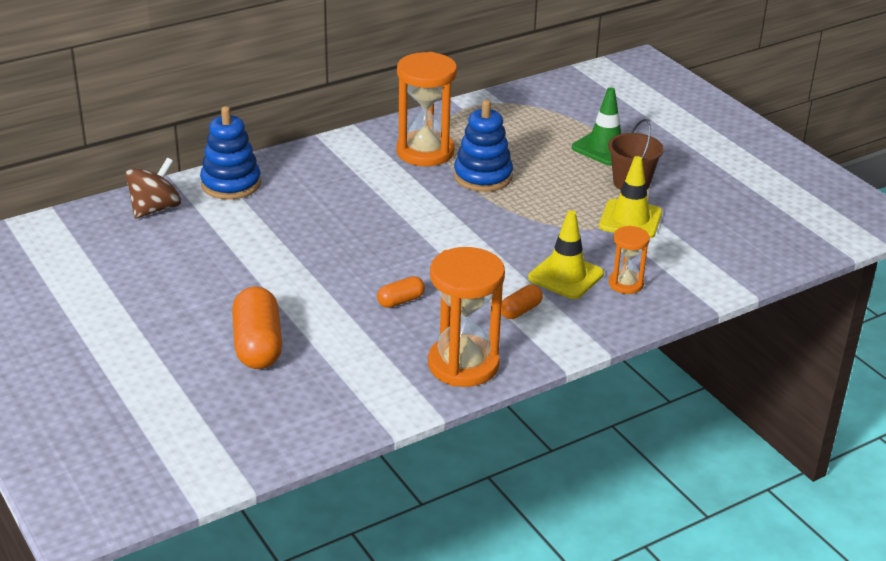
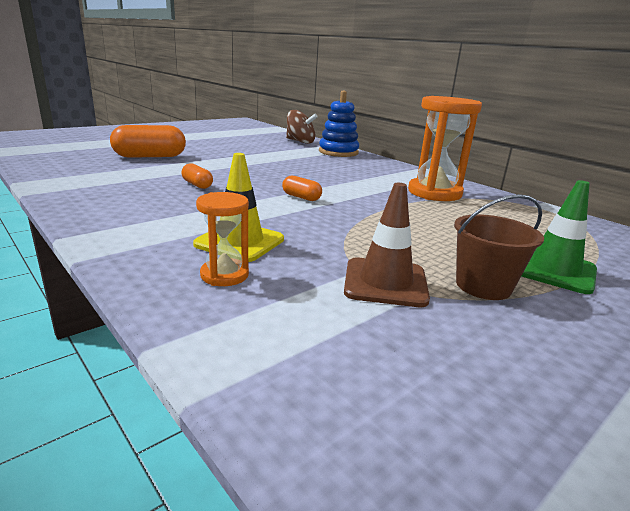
camera: 80 degrees right, 10 degrees down
(463, 365) = (94, 201): orange hourglass -> none
(483, 176) = (414, 211): blue stacking toy -> none
(520, 311) = (174, 221): orange capsule -> orange capsule (301, 197)
(630, 219) = (385, 282): yellow traffic cone -> brown traffic cone

